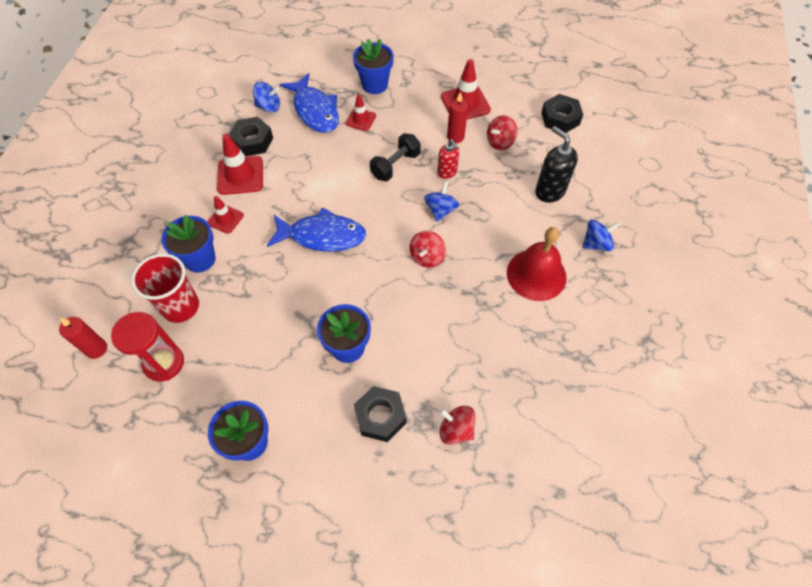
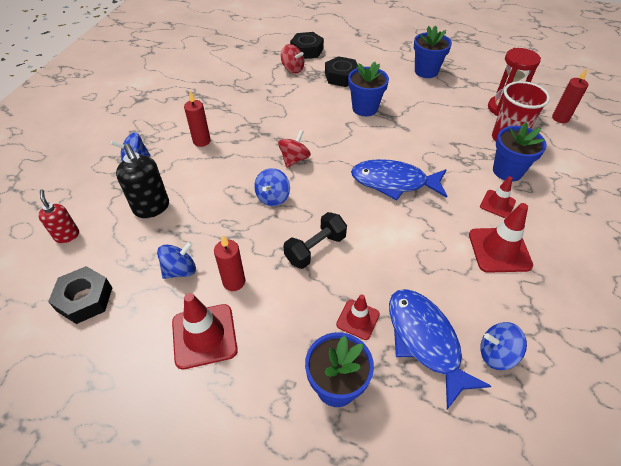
camera: 175 degrees left, 10 degrees down
(252, 141) = (501, 296): black nut -> black nut (307, 50)
(447, 172) = (256, 236): red soap dispenser -> red soap dispenser (67, 235)
(500, 142) = (180, 270): red spinning top -> blue spinning top
(536, 274) = (201, 141): red bell -> red candle

